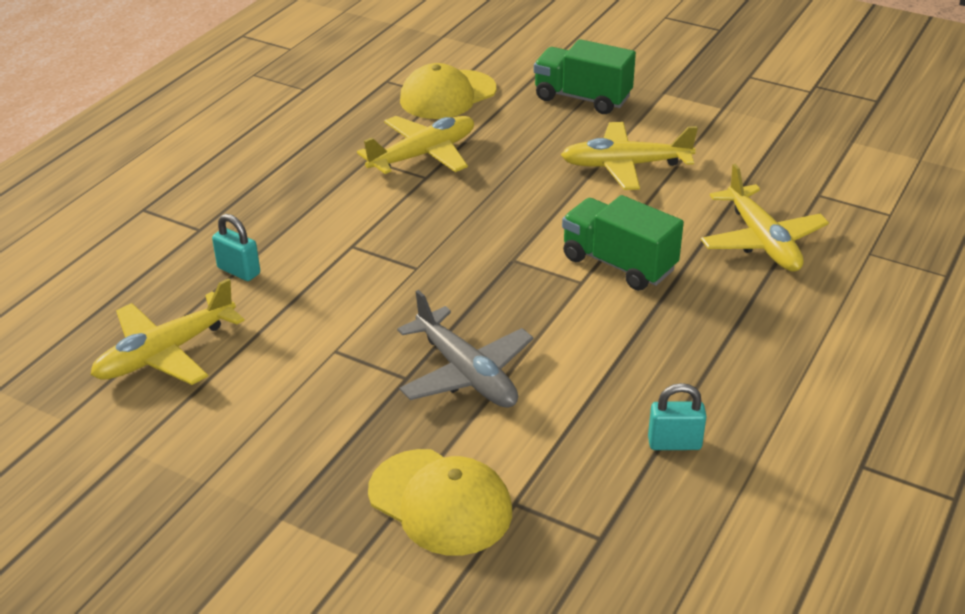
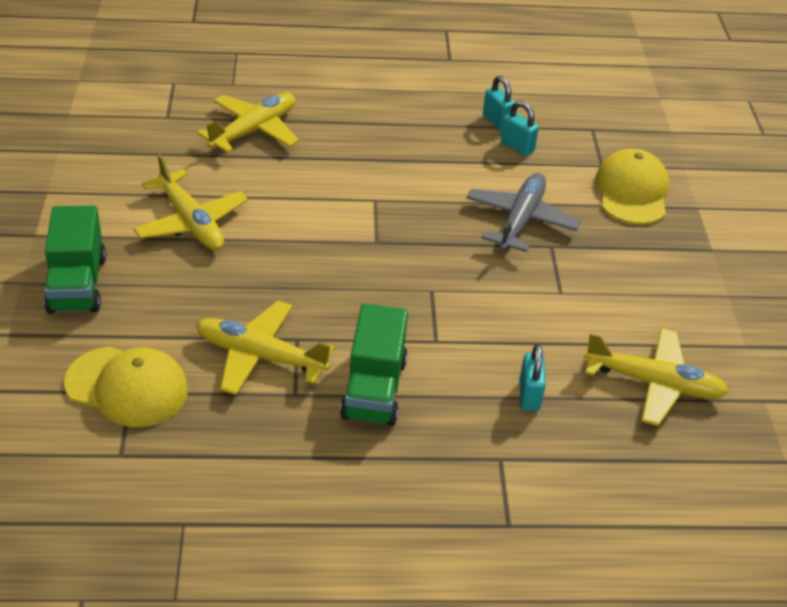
camera: 125 degrees left, 5 degrees up
(606, 436) = (517, 147): none -> turquoise padlock
(618, 264) = (338, 188): green truck -> green truck (374, 389)

